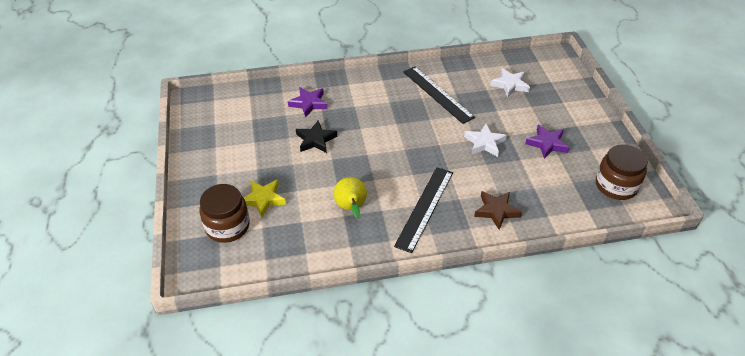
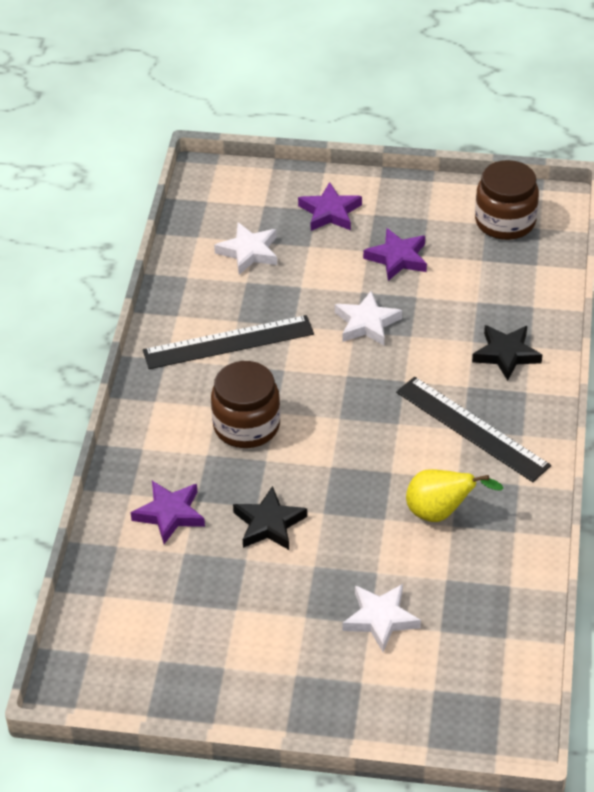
camera: 70 degrees left, 0 degrees up
(227, 226) = (422, 676): brown jar -> brown jar (246, 426)
(263, 199) = (380, 619): yellow star -> white star
(496, 211) = (506, 354): brown star -> black star
(564, 107) = (330, 212): none -> purple star

